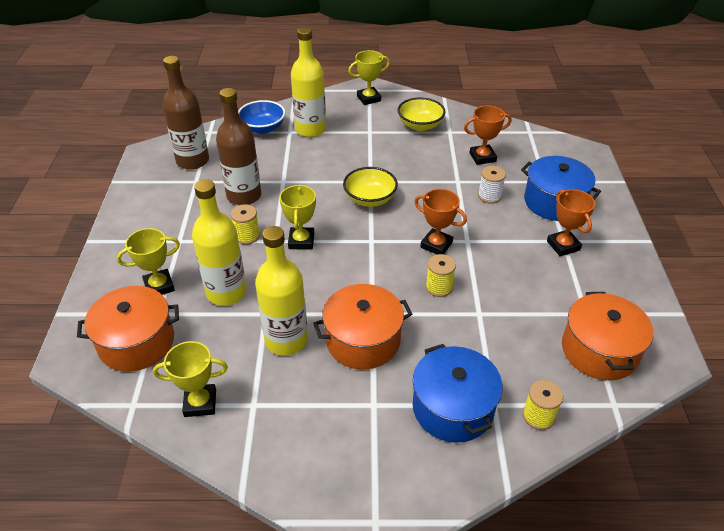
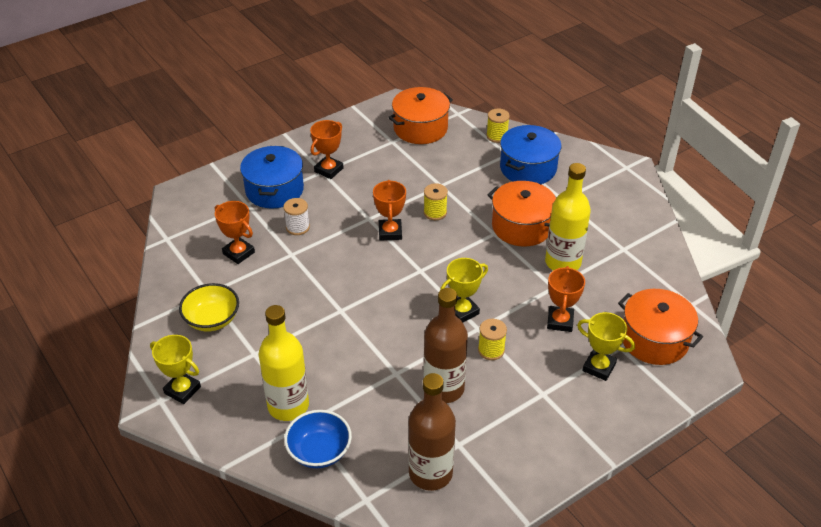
camera: 125 degrees left, 0 degrees up
(200, 403) = (652, 273): yellow trophy -> none
(226, 292) = (560, 321): yellow bottle -> orange trophy
(370, 199) = (367, 297): yellow bowl -> none

